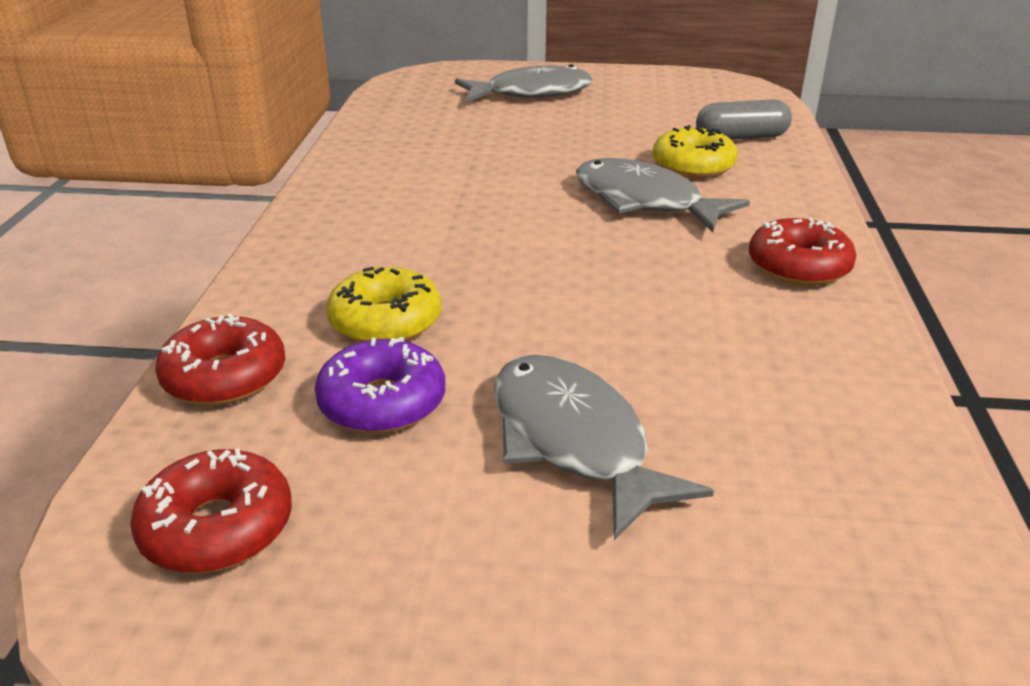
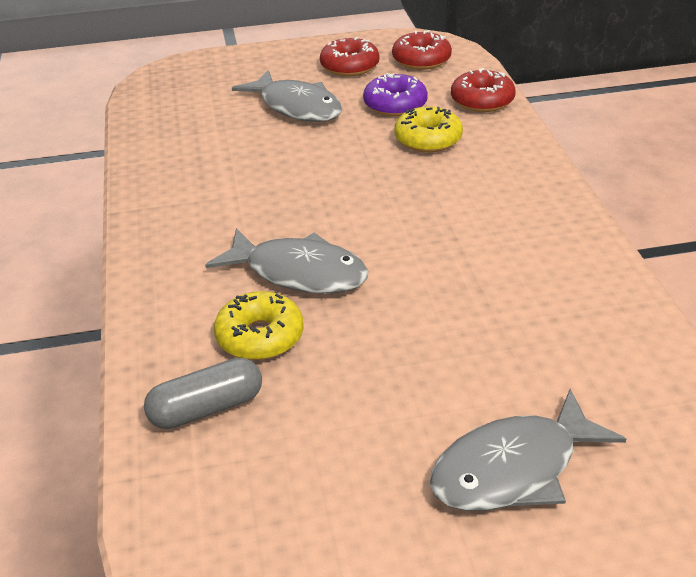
camera: 165 degrees right, 5 degrees up
(798, 267) = (172, 227): red donut -> red donut (349, 66)

